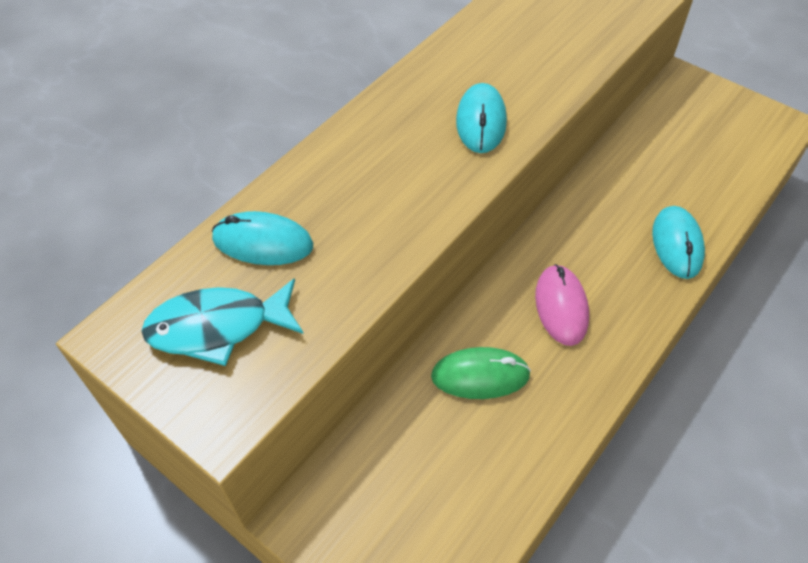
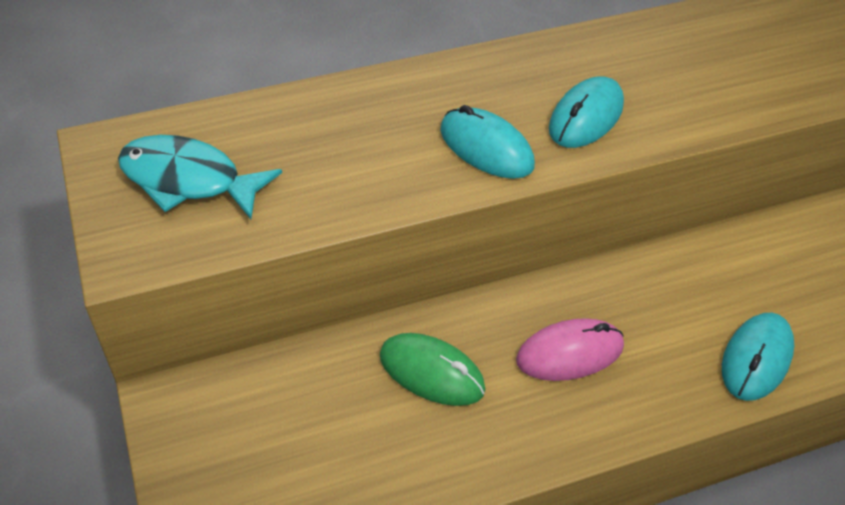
camera: 30 degrees right, 5 degrees down
(263, 242) = (285, 130): turquoise mouse -> turquoise mouse (486, 148)
(561, 307) = (570, 353): pink mouse -> pink mouse turned 45 degrees clockwise

